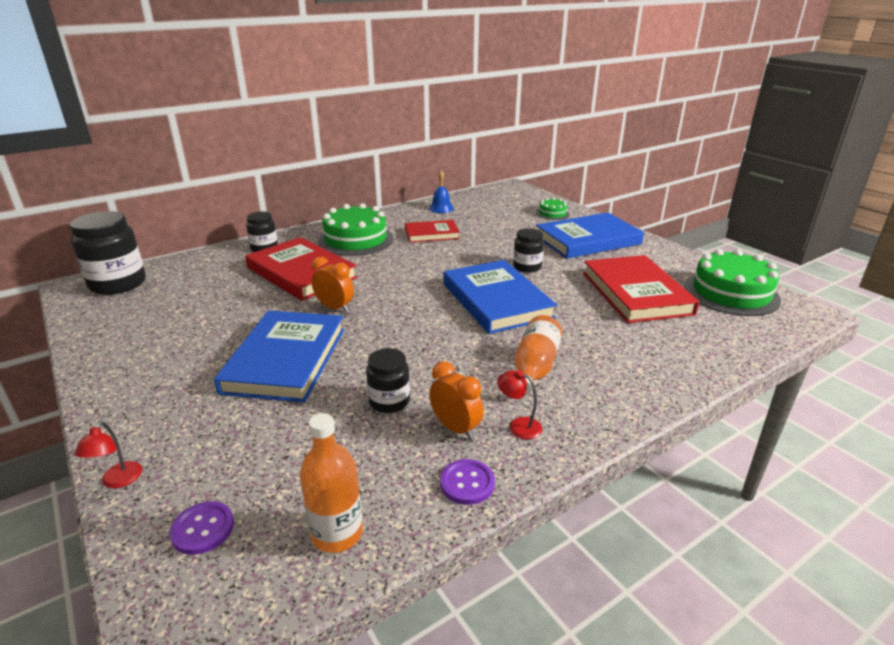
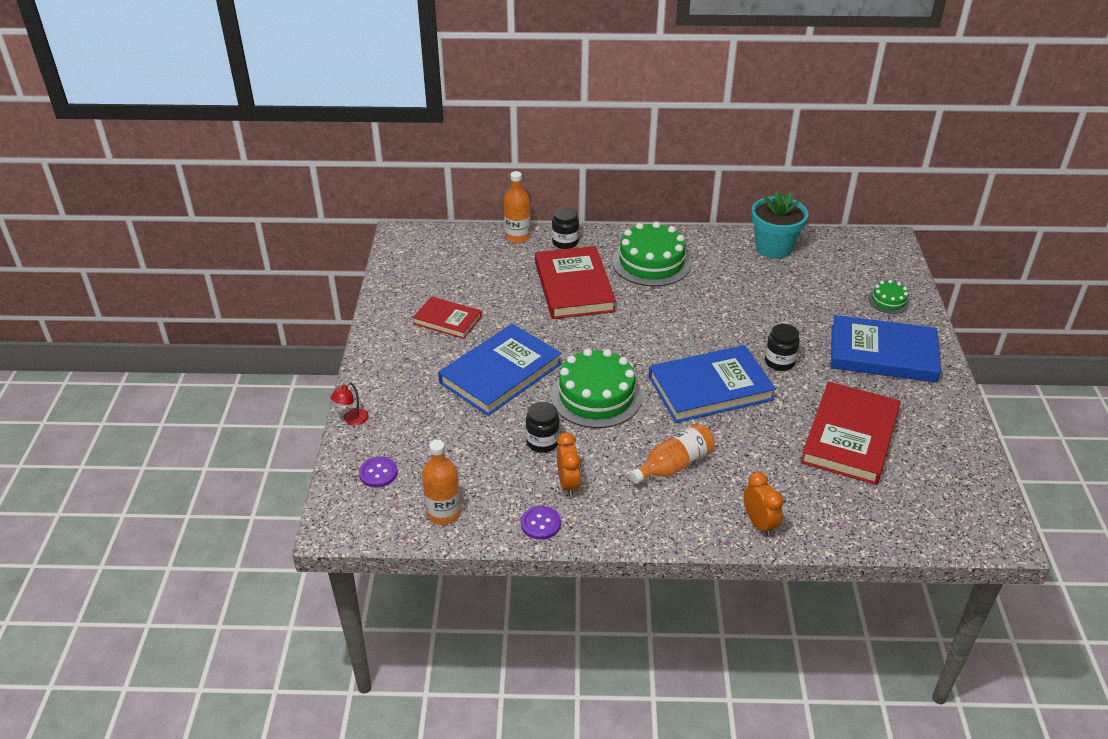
camera: 35 degrees right, 10 degrees up
(118, 284) = (431, 243): black jar -> none
(213, 256) = (517, 237): none -> orange bottle
(335, 308) = (571, 338): orange clock -> orange clock (759, 524)
(431, 234) = (729, 282): red book -> red book (447, 320)
(441, 208) = (773, 248): blue bell -> turquoise flower pot
(496, 300) = (710, 388): blue book -> blue book turned 60 degrees clockwise
(518, 426) = (612, 504): red lamp -> none
(731, 293) = (949, 480): green cake -> green cake (596, 396)

